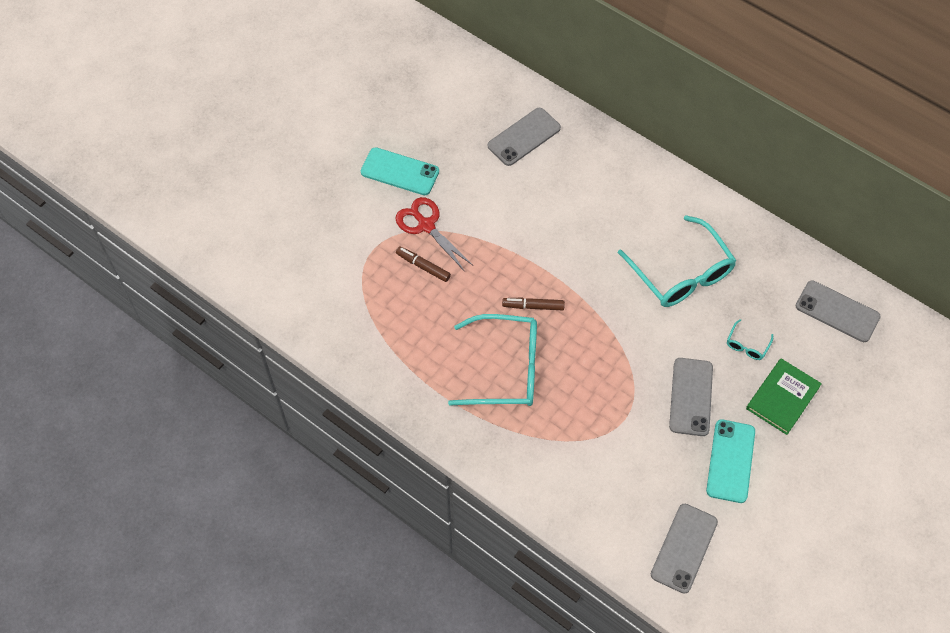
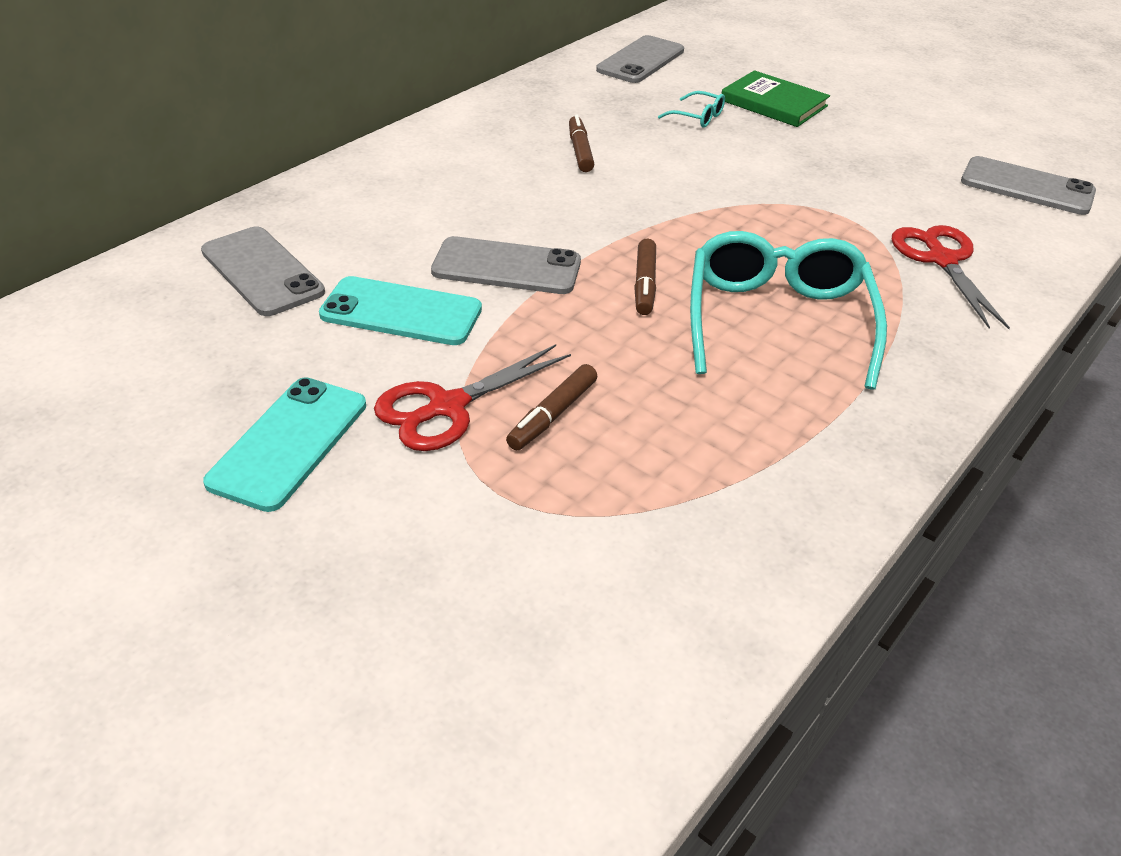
camera: 90 degrees left, 20 degrees down
(579, 468) = (941, 260): none -> red scissors
(681, 273) = (580, 151): turquoise glasses -> brown marker
(690, 397) = (789, 162): grey phone -> grey phone (506, 267)
(730, 461) = (880, 144): turquoise phone -> turquoise phone (401, 312)

